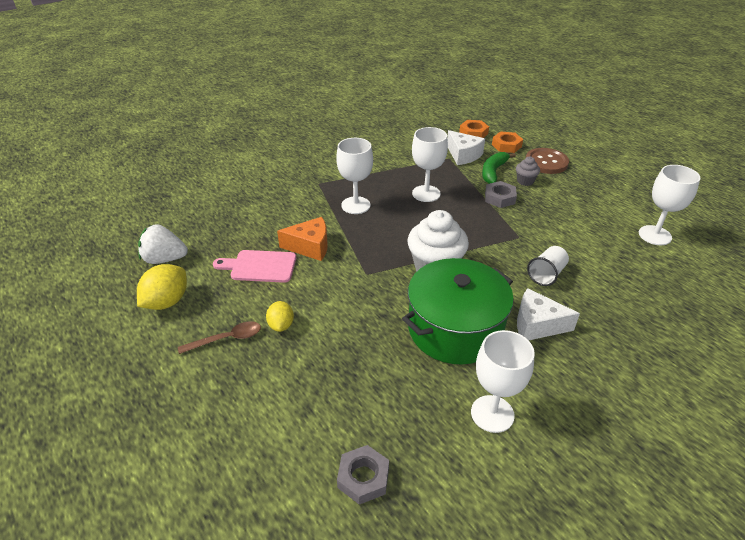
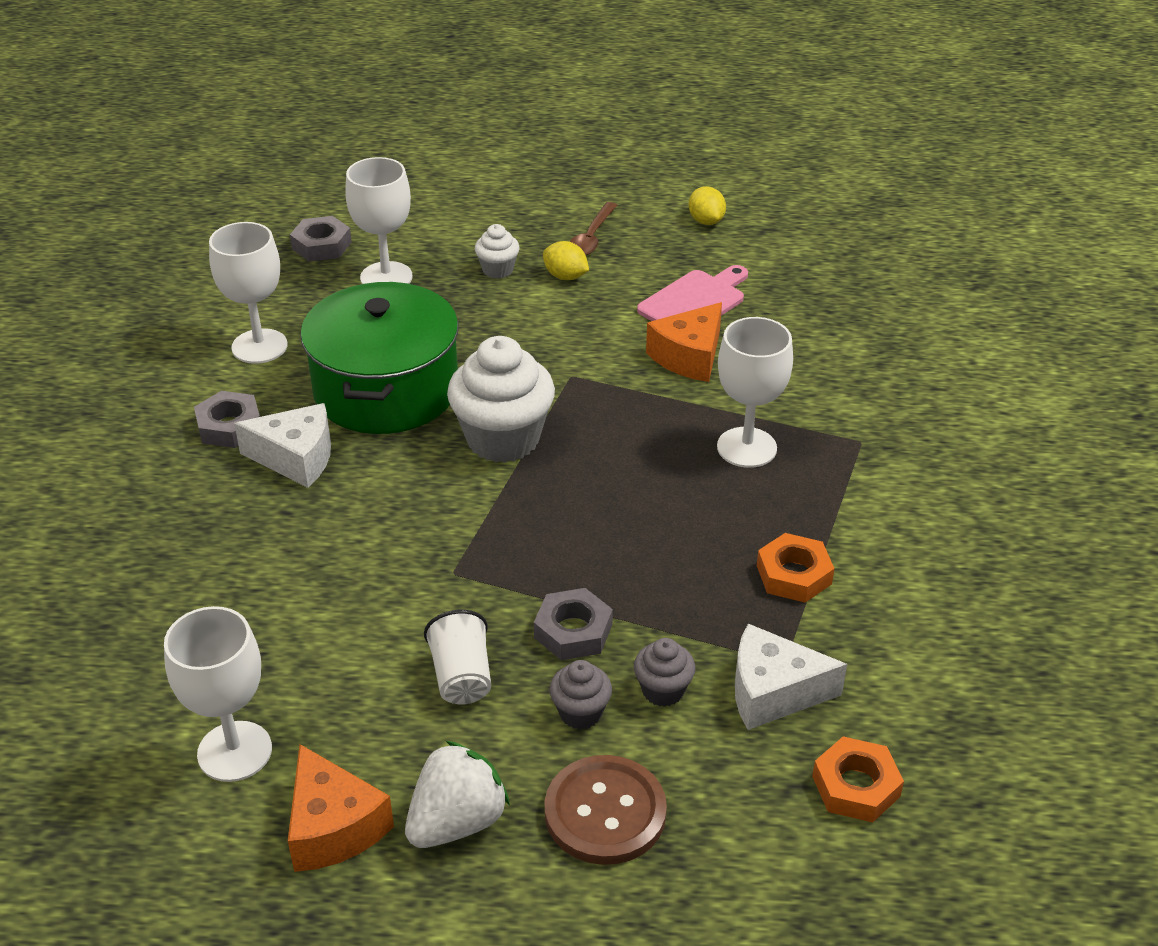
camera: 130 degrees right, 0 degrees up
(165, 259) = (798, 241): white strawberry -> white strawberry (457, 822)
(167, 302) = (706, 221): yellow lemon -> yellow lemon, size x0.62
(302, 358) = (498, 270): none -> white cupcake
(426, 193) = (692, 546): white goblet -> white goblet (386, 277)
(493, 172) = (663, 690): green banana -> grey cupcake
(506, 145) = (742, 801): orange nut -> orange nut (794, 575)
(537, 325) = (296, 458): white cheese -> white cheese turned 45 degrees clockwise
(546, 274) = (349, 536): white cup -> white cup (462, 677)
(556, 368) = (229, 426): none -> grey nut
(633, 201) = (333, 827): none -> orange cheese

